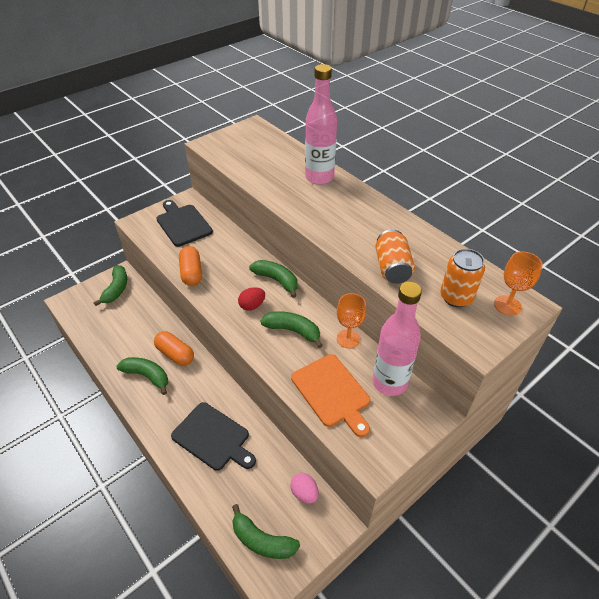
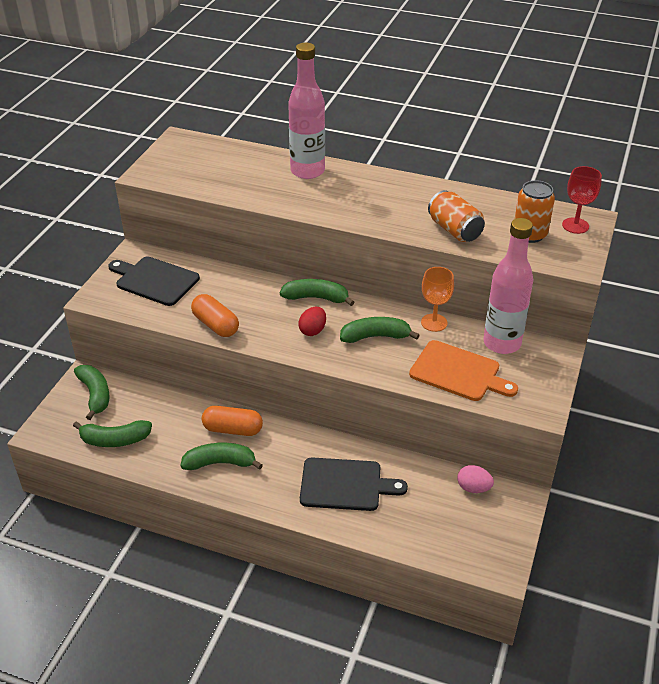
camera: 30 degrees left, 5 degrees down
(262, 540) = (467, 543): green banana -> green banana (115, 440)
(507, 305) = (575, 225): orange goblet -> red goblet

